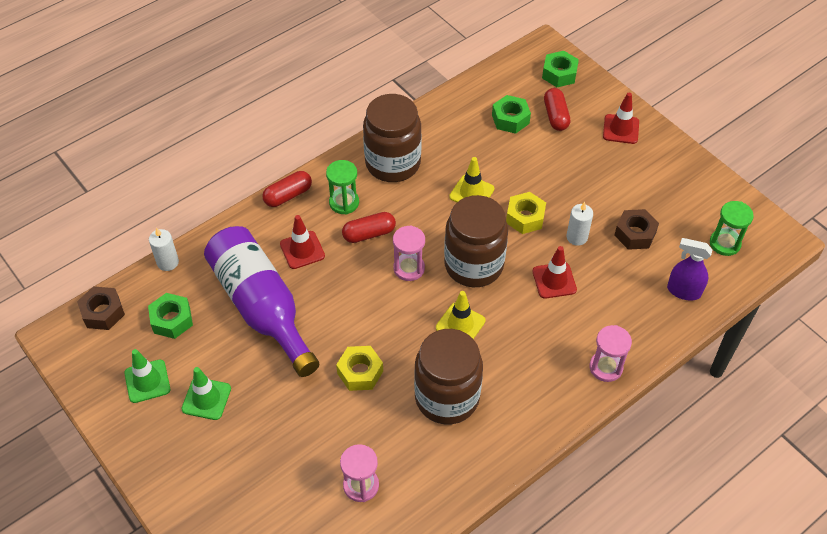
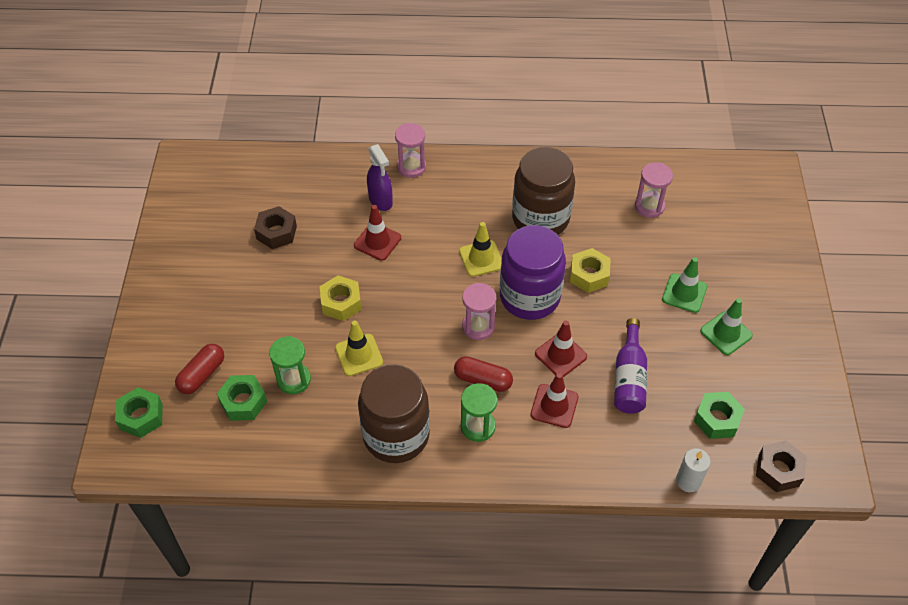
camera: 140 degrees left, 0 degrees up
(147, 381) = (768, 379): green traffic cone -> green traffic cone (684, 293)
(262, 307) = (629, 378): purple bottle -> purple bottle, size x0.56
(288, 195) = (523, 472): red capsule -> none
(391, 319) = (529, 297): none -> purple jar
(473, 265) = (424, 294): brown jar -> none
(577, 237) = (321, 260): white candle -> none
(621, 129) = (168, 321): red traffic cone -> red traffic cone (560, 355)
(683, 291) = (298, 174): purple spray bottle -> purple spray bottle (380, 200)
(724, 243) = (225, 183): green hourglass -> green hourglass (294, 380)

